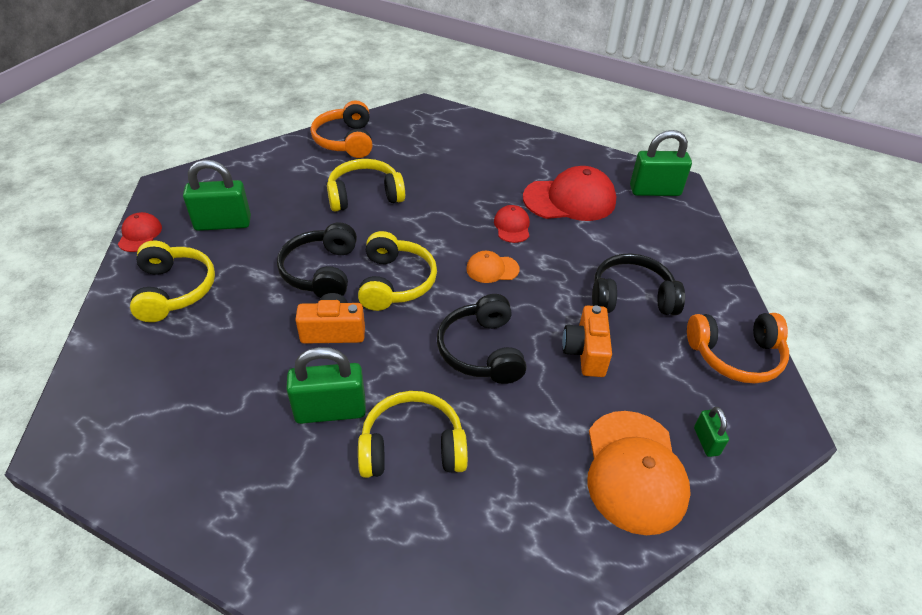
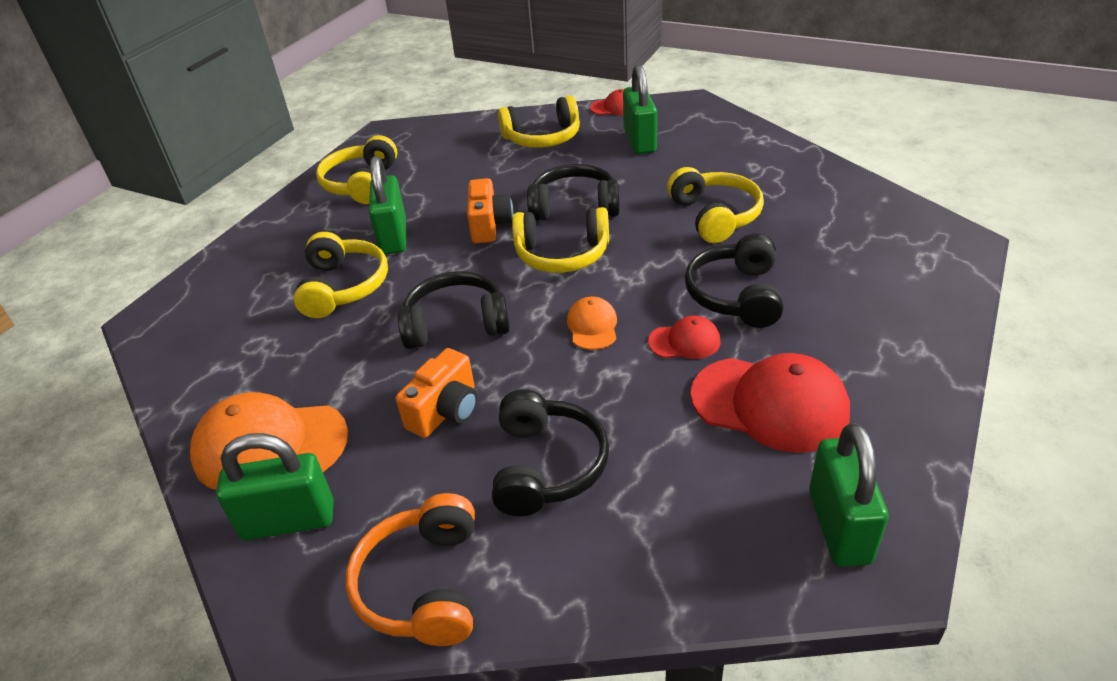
camera: 95 degrees right, 5 degrees down
(195, 457) = (362, 183): none -> yellow headphones
(346, 141) = (827, 188): orange headphones -> none
(465, 198) = (736, 295): none -> black headphones
(570, 199) = (770, 404): red cap -> red cap turned 60 degrees counterclockwise
(585, 352) = (446, 411): orange camera -> orange camera turned 120 degrees clockwise
(706, 441) = (288, 521): green padlock -> green padlock, size x1.94

